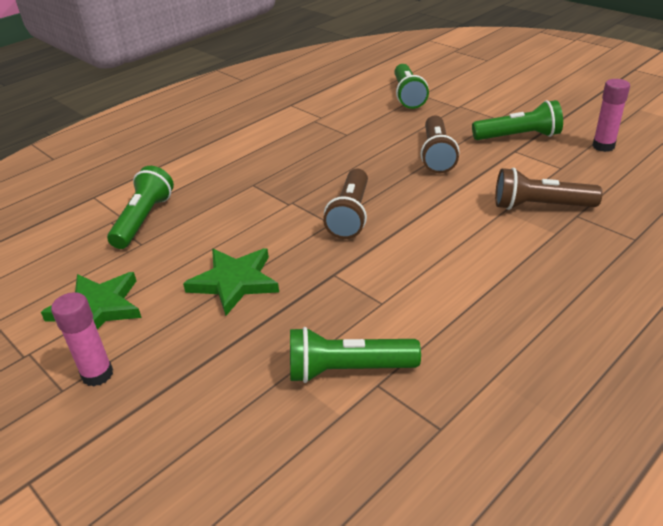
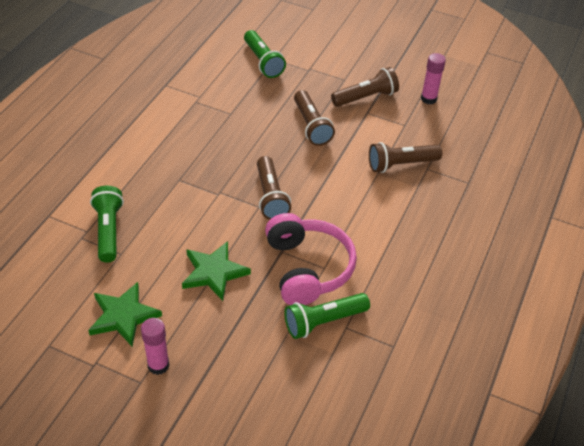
camera: 25 degrees left, 10 degrees up
(358, 299) = (308, 268): none -> pink headphones
(518, 136) = (366, 97): green flashlight -> brown flashlight

